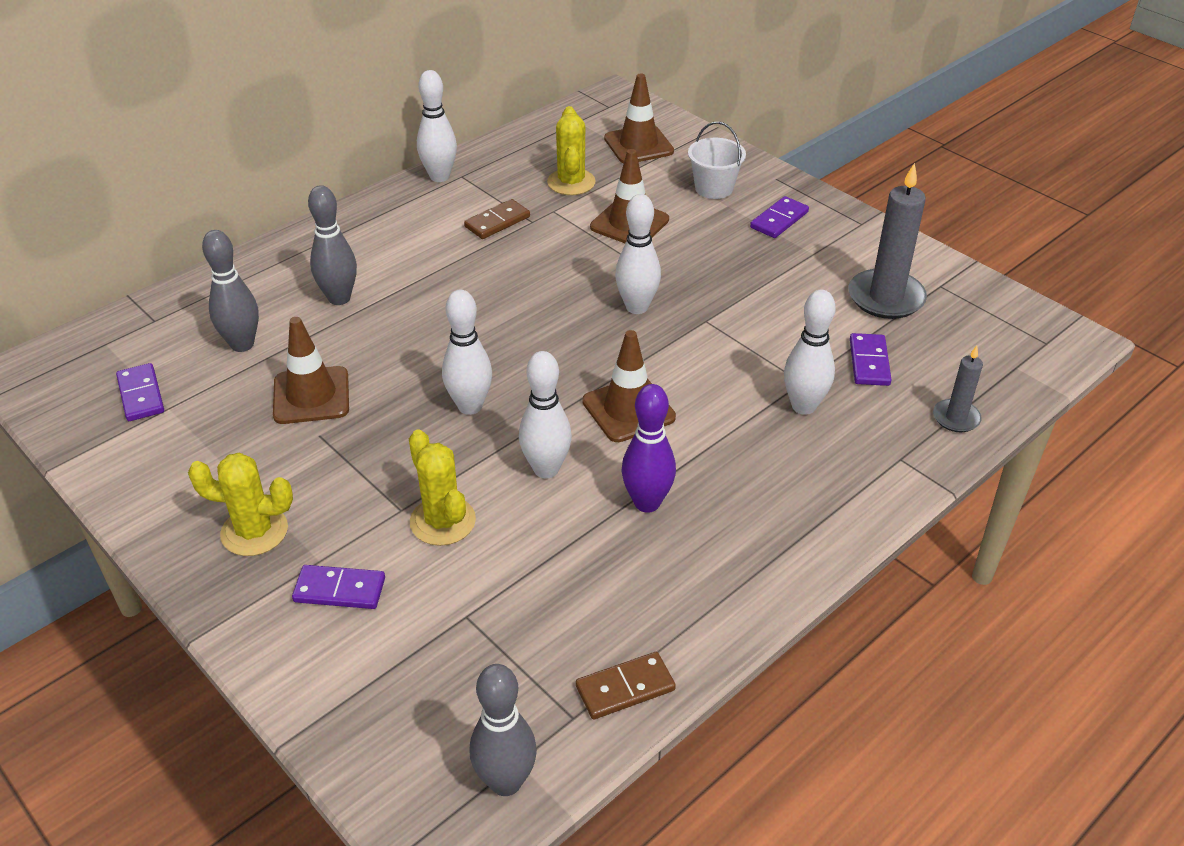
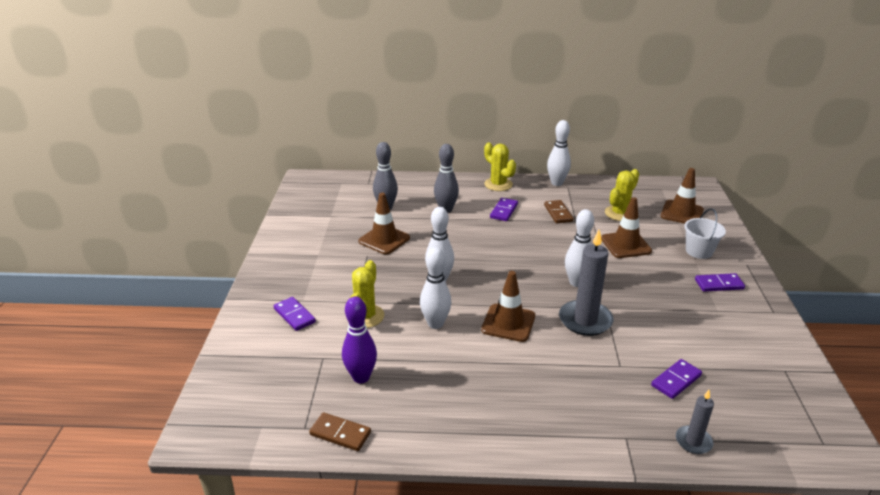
camera: 45 degrees right, 10 degrees down
(141, 395) = (328, 206): purple domino -> purple domino (503, 211)
(254, 531) = (297, 275): yellow cactus -> yellow cactus (498, 184)
(497, 222) = (558, 213): brown domino -> brown domino turned 75 degrees clockwise
(506, 782) = (247, 430): grey bowling pin -> none
(647, 503) = (460, 367): purple bowling pin -> purple bowling pin (361, 377)
(803, 406) = (604, 377): white bowling pin -> none
(886, 298) = (735, 356): grey candle -> grey candle (585, 320)

